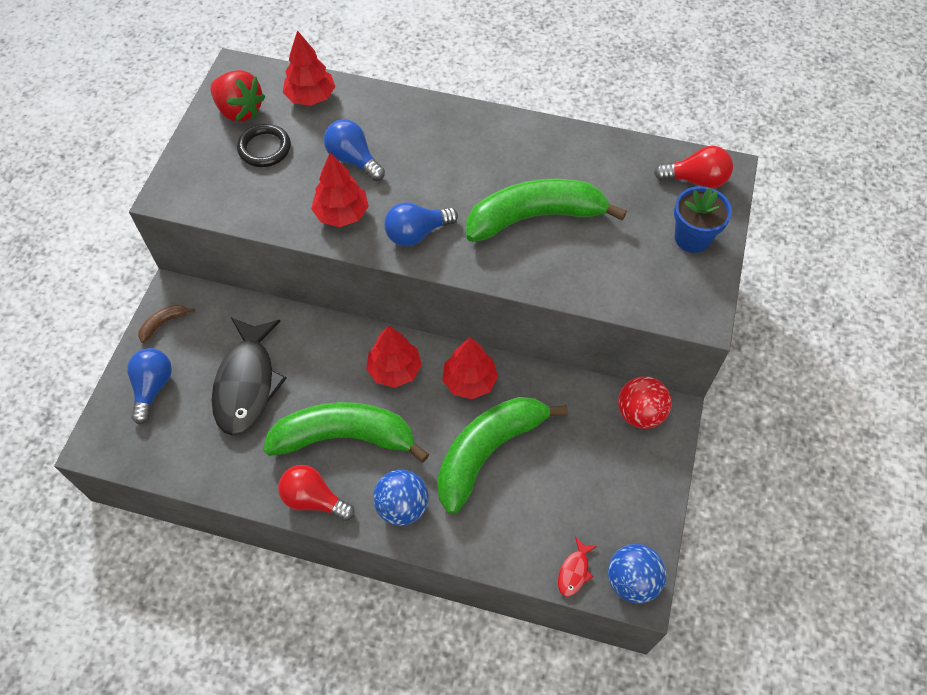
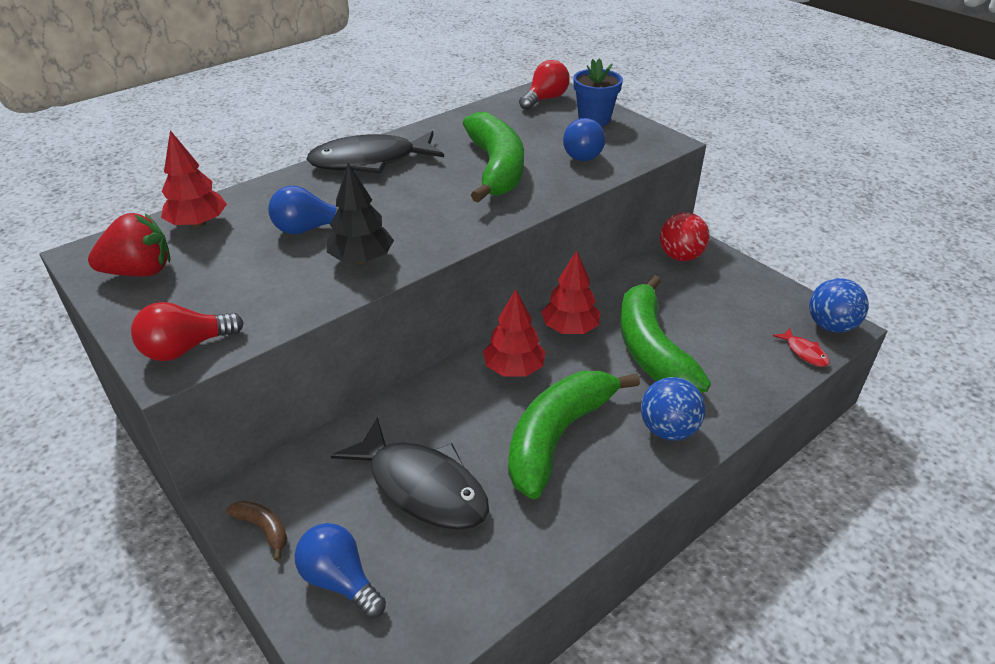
camera: 55 degrees left, 20 degrees down
(163, 323) = (263, 529): brown banana -> brown banana turned 135 degrees clockwise
(264, 148) = (213, 274): black ring -> none
(314, 499) = (611, 493): red light bulb -> red light bulb (186, 348)
(342, 214) = (362, 259): red tree -> black tree
(417, 233) = (439, 228): blue light bulb -> blue light bulb (583, 154)
(473, 131) = (370, 161): none -> black fish
(535, 217) = (496, 168): green banana -> green banana turned 150 degrees clockwise

